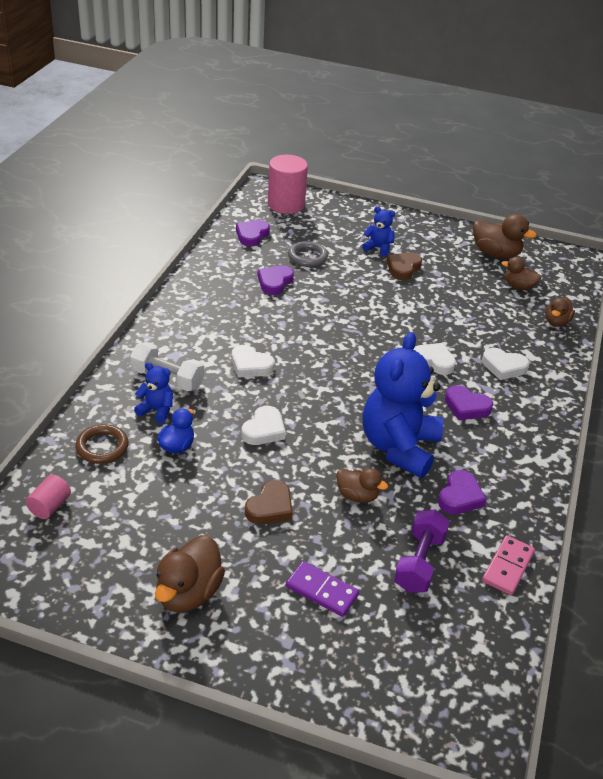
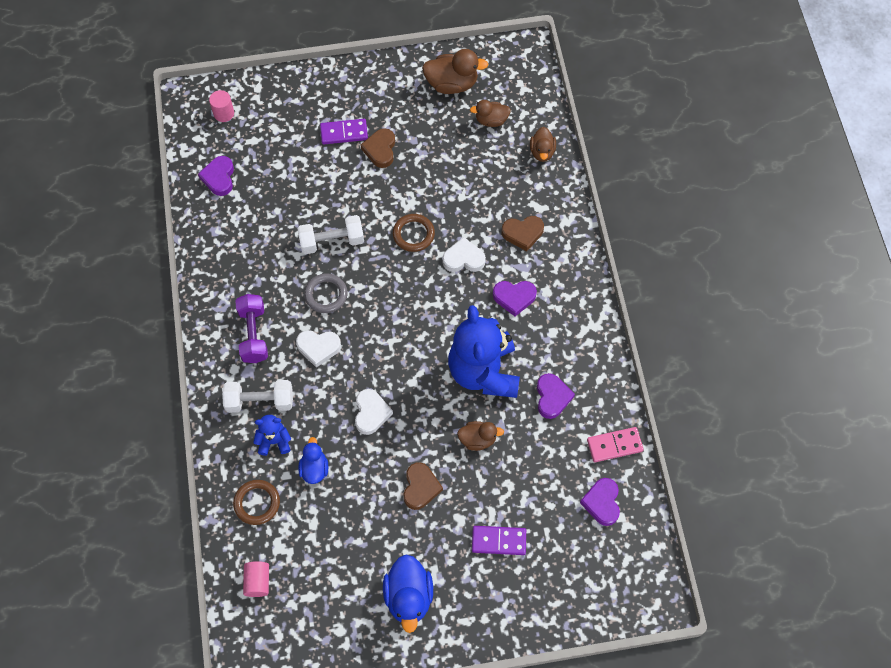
camera: 25 degrees left, 25 degrees up
(188, 593) = (409, 597): brown duck -> blue duck
(274, 282) = (278, 232): purple heart -> purple heart (602, 502)
(286, 204) = (224, 113): pink cylinder -> pink cylinder, size x0.52
(307, 257) = (287, 180): grey ring -> grey ring (326, 295)
(317, 305) = (332, 241): none -> white dumbbell
(378, 248) = (344, 133): blue teddy bear -> purple domino
(396, 328) = (413, 234): none -> brown ring
(419, 562) = (552, 476): purple dumbbell -> purple dumbbell (253, 334)
(503, 367) = (523, 233): white heart -> brown heart
(507, 567) = (614, 445): pink domino -> pink domino turned 75 degrees clockwise

